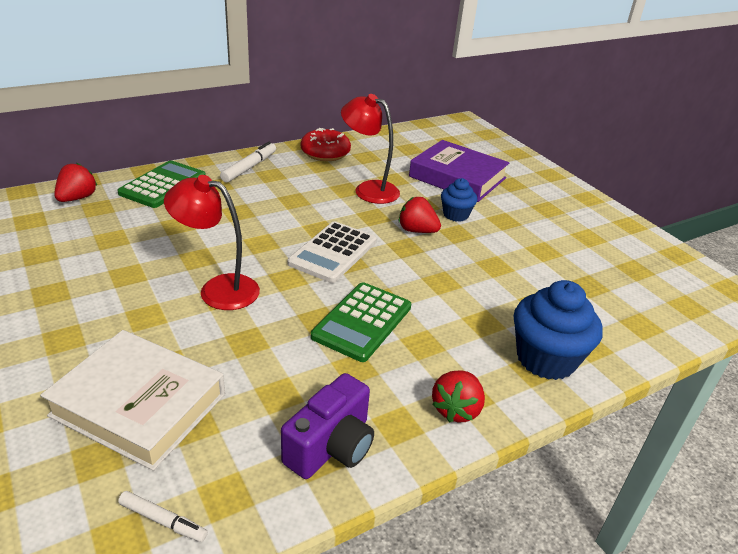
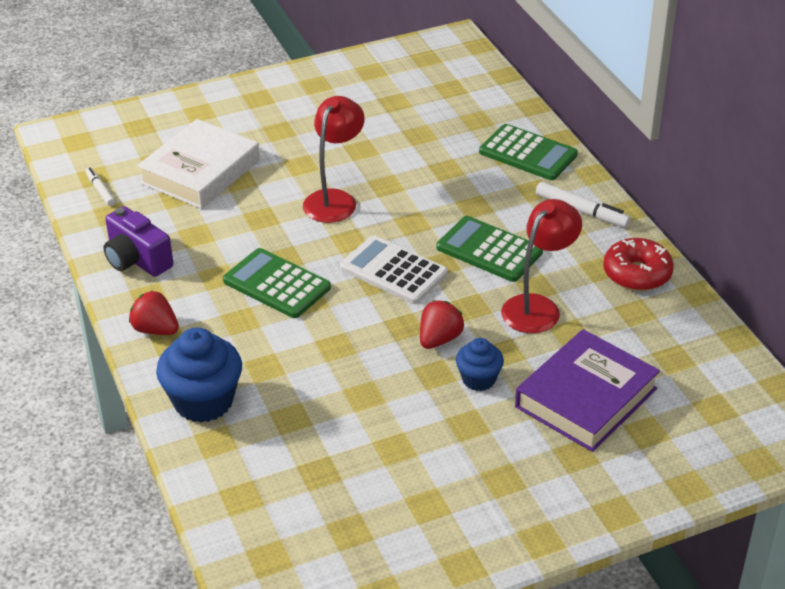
camera: 100 degrees right, 5 degrees up
(77, 198) = (493, 106): red strawberry -> none
(163, 520) = (100, 190): white marker -> white marker turned 120 degrees clockwise
(300, 206) = (489, 250): none -> green calculator

